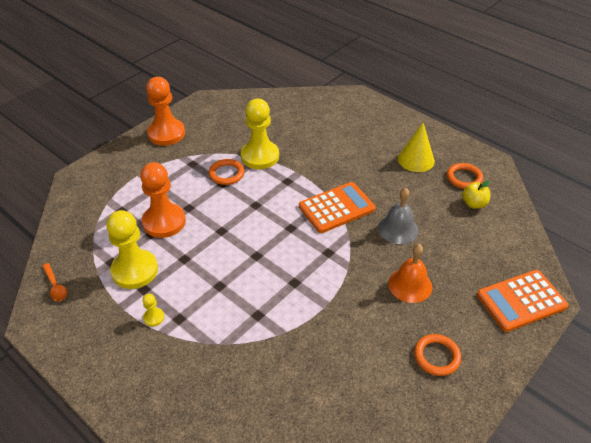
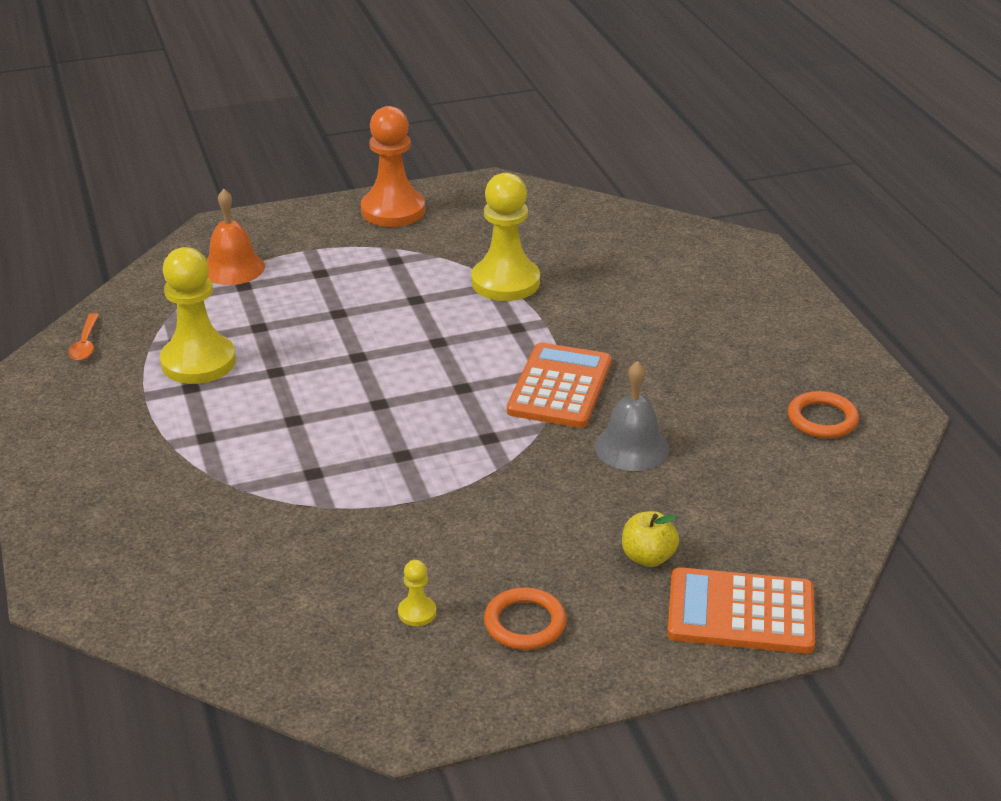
camera: 30 degrees right, 10 degrees down
(154, 317) = (174, 424): yellow pawn -> yellow pawn (417, 612)
(164, 222) = (288, 319): orange pawn -> none
(226, 174) = (433, 289): orange ring -> none
(336, 208) = (559, 387): orange calculator -> orange calculator turned 75 degrees counterclockwise
(410, 285) = (576, 523): orange bell -> orange bell (233, 268)
(416, 159) = (762, 367): yellow cone -> none
(474, 204) = (800, 459): yellow apple -> yellow apple (648, 557)

